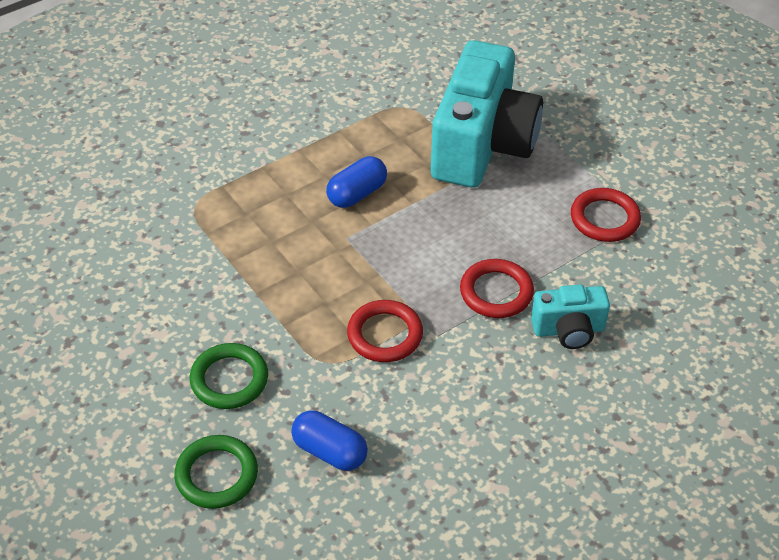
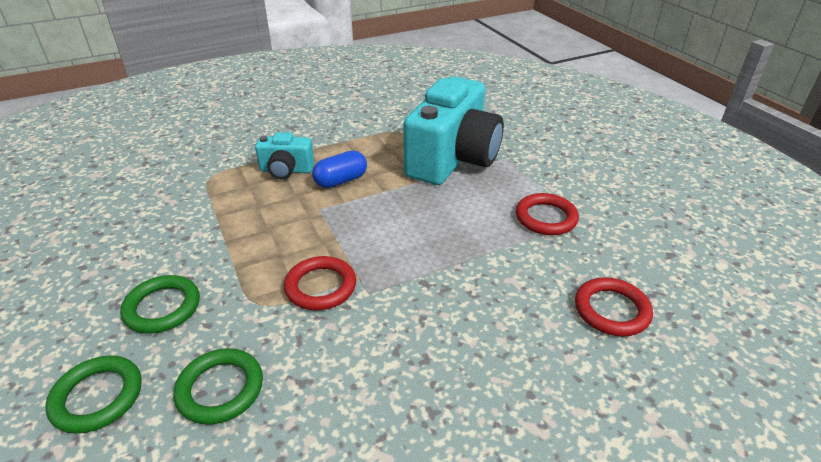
camera: 10 degrees right, 10 degrees down
(329, 451) = (220, 389): blue capsule -> green ring
(496, 292) = (434, 263): red ring -> red ring (611, 310)
(568, 330) = (495, 303): turquoise camera -> turquoise camera (286, 170)

